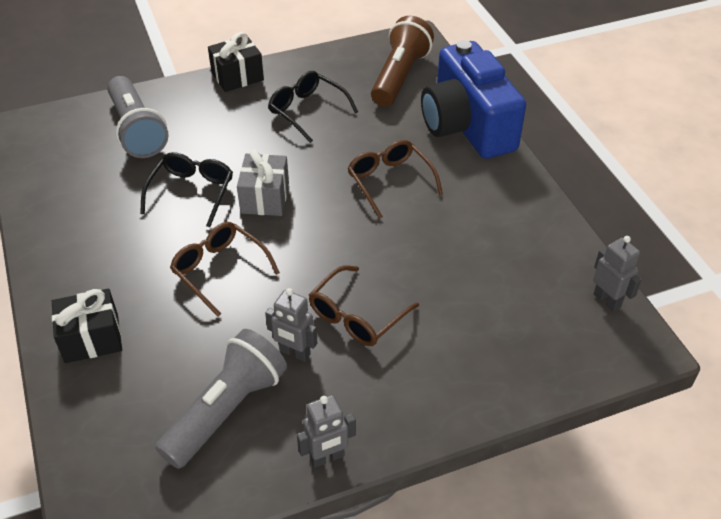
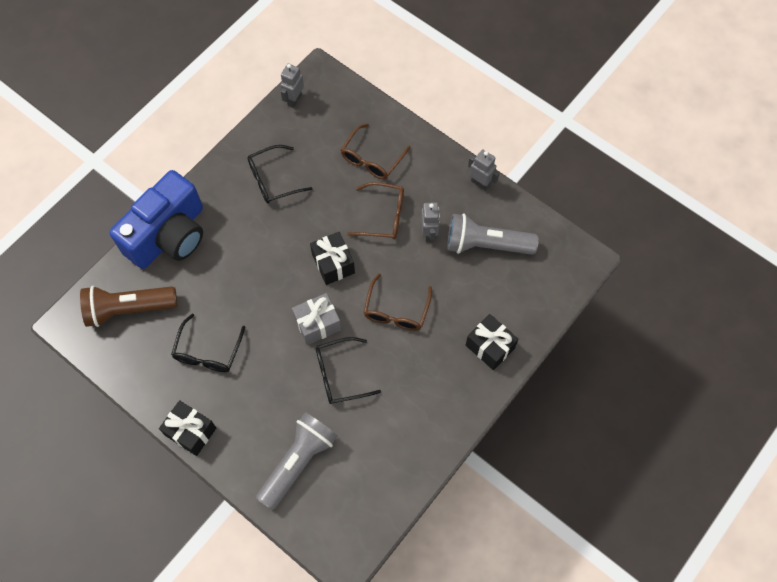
camera: 120 degrees left, 20 degrees up
(328, 240) = (333, 264): none -> black gift
(390, 182) = (257, 255): brown glasses -> brown glasses (372, 159)
(486, 232) = (273, 180): none -> black glasses

